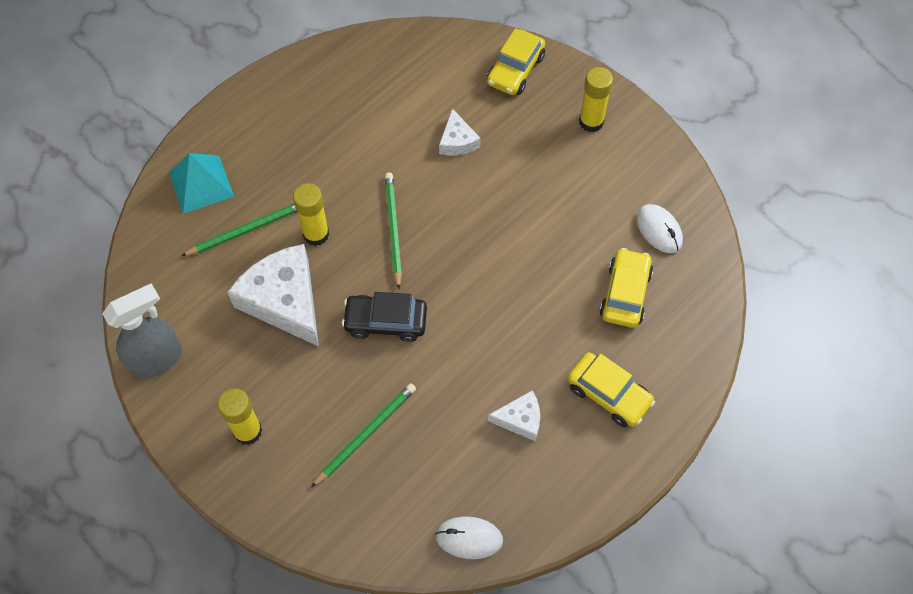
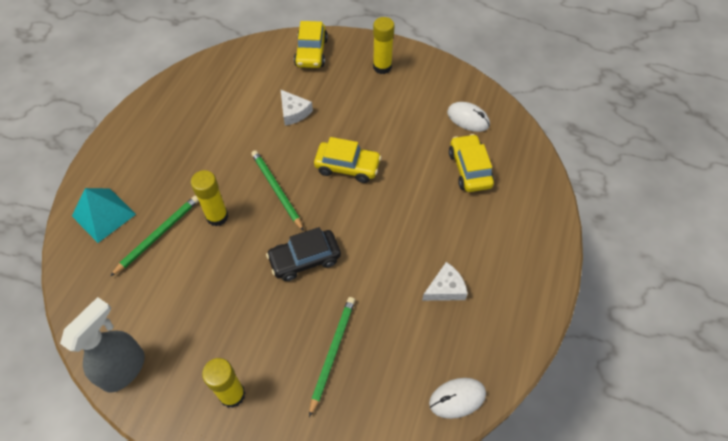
camera: 25 degrees left, 5 degrees down
(284, 300) = (214, 276): white cheese -> none
(609, 394) = (498, 243): yellow car -> yellow car (347, 167)

